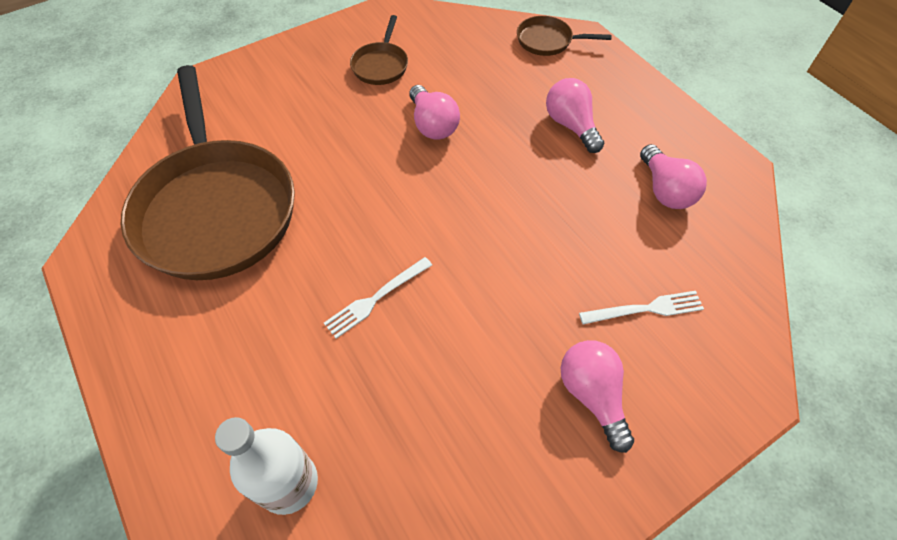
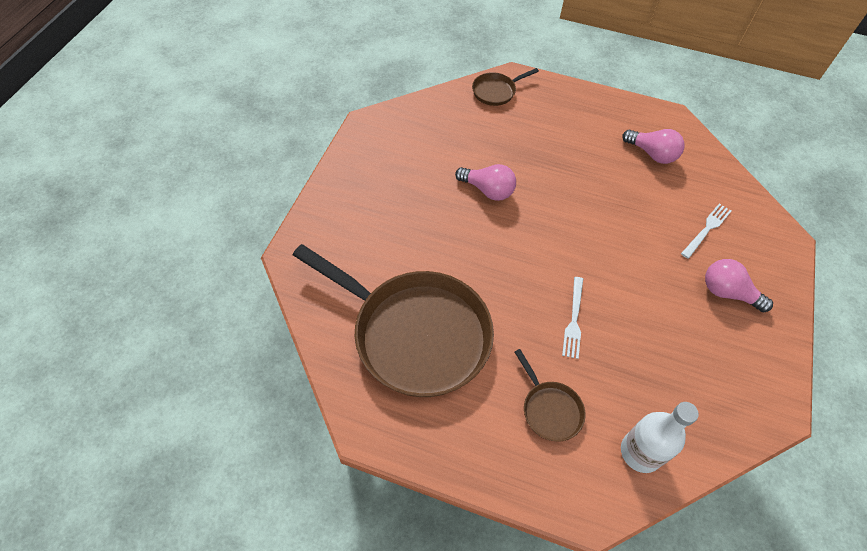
camera: 40 degrees left, 0 degrees up
(381, 65) = (409, 167): brown pan -> brown pan (549, 409)
(571, 125) = (566, 142): pink light bulb -> none

